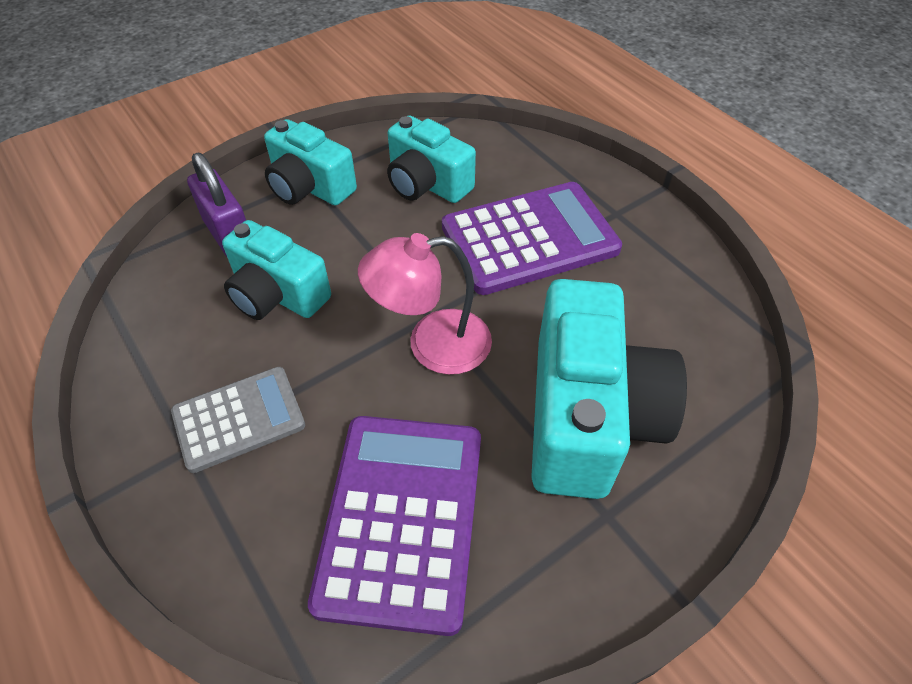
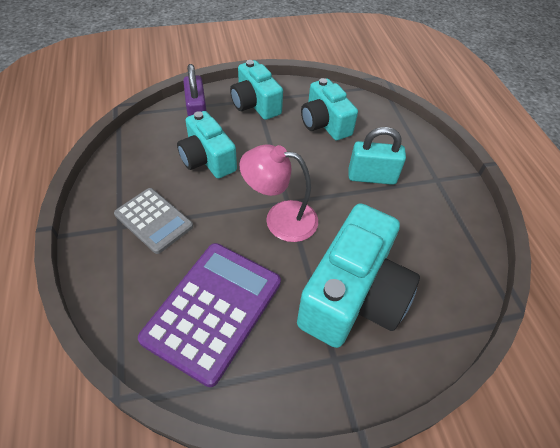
camera: 20 degrees right, 0 degrees up
(239, 419) = (153, 220): grey calculator -> grey calculator turned 45 degrees clockwise
(529, 239) = (371, 177): purple calculator -> turquoise padlock

